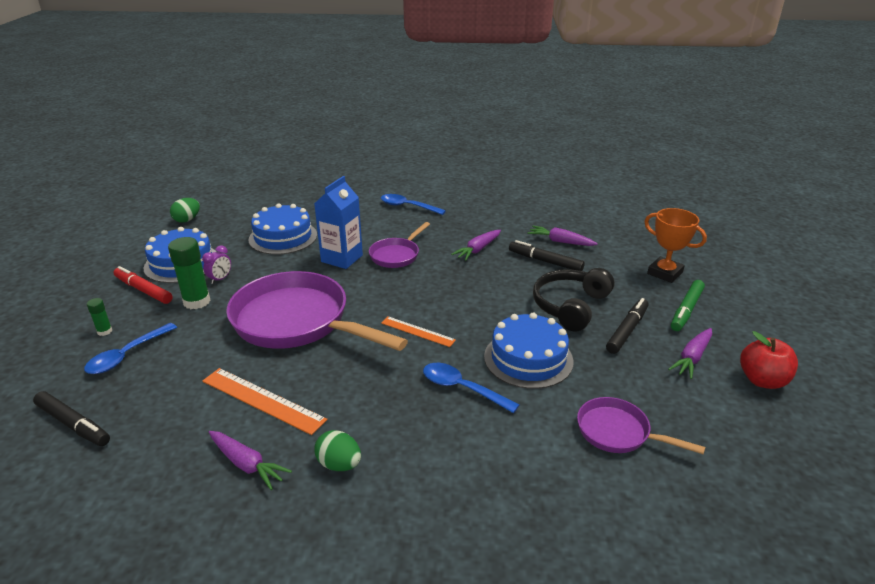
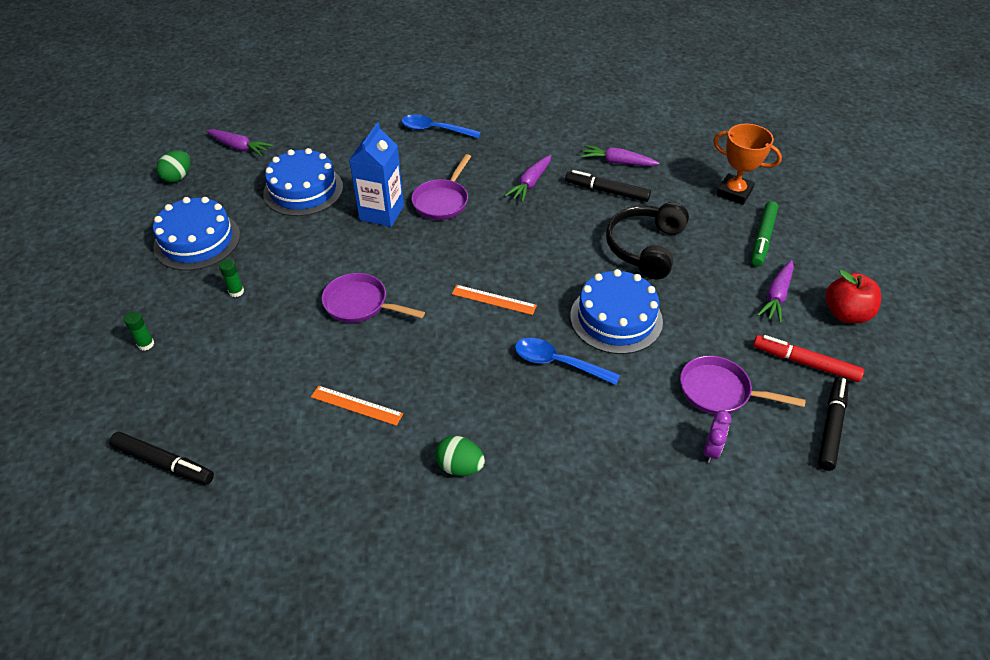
camera: 10 degrees left, 15 degrees up
(127, 355) = (185, 371): blue spoon -> none
(143, 290) = (167, 284): red marker -> red marker (805, 363)
(197, 301) = (236, 291): green glue stick -> green glue stick, size x0.51
(220, 279) = (251, 258): purple clock -> purple clock (711, 450)
(246, 464) = (366, 480): purple carrot -> purple carrot (239, 147)
(263, 400) = (356, 405): orange ruler -> orange ruler, size x0.62
(297, 322) = (360, 304): purple pan -> purple pan, size x0.50
(627, 330) = (708, 271): black marker -> black marker (831, 426)

